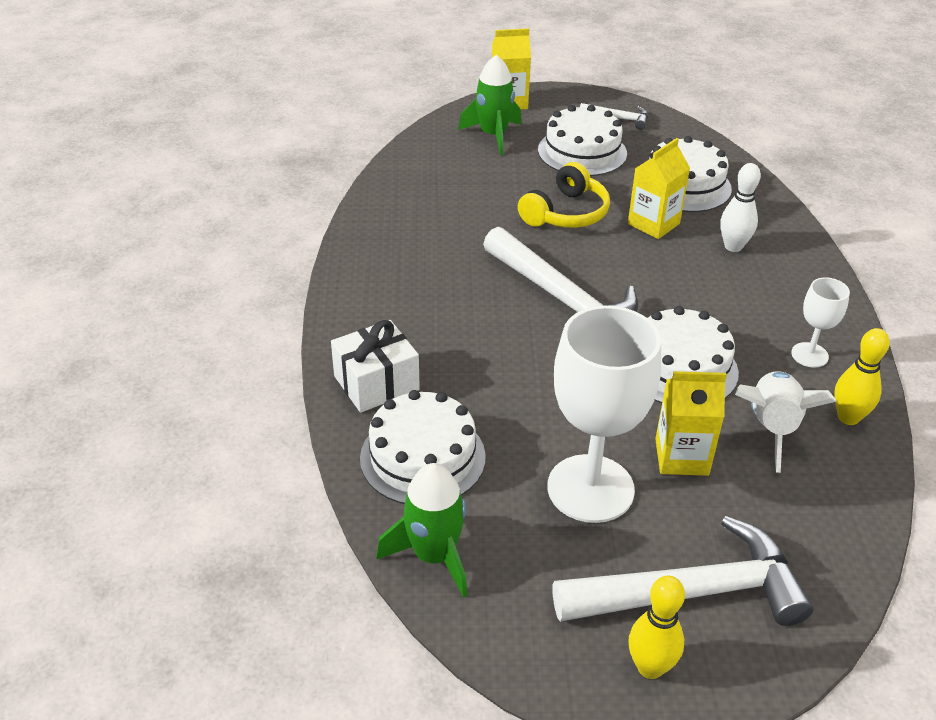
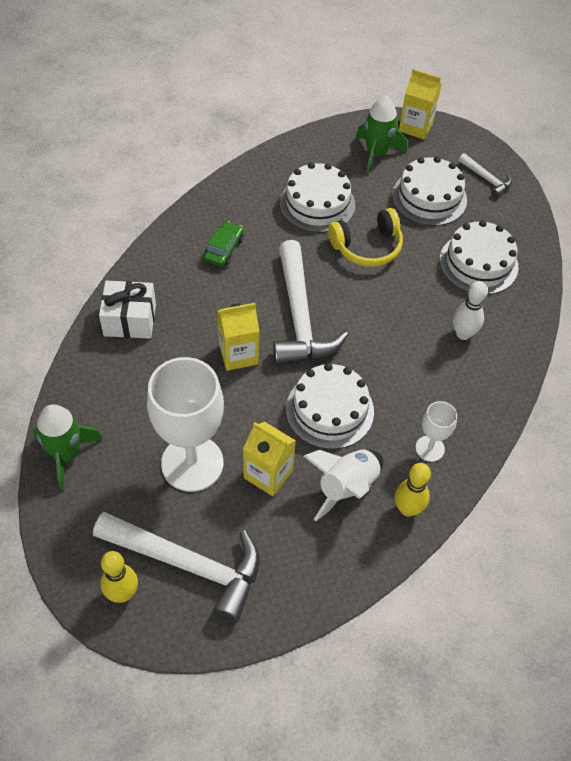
camera: 30 degrees right, 15 degrees up
(418, 273) = (224, 249): none -> green car
(422, 457) = (114, 387): white cake -> white cake (317, 204)
(653, 224) = (422, 286): yellow carton -> yellow carton (238, 354)

